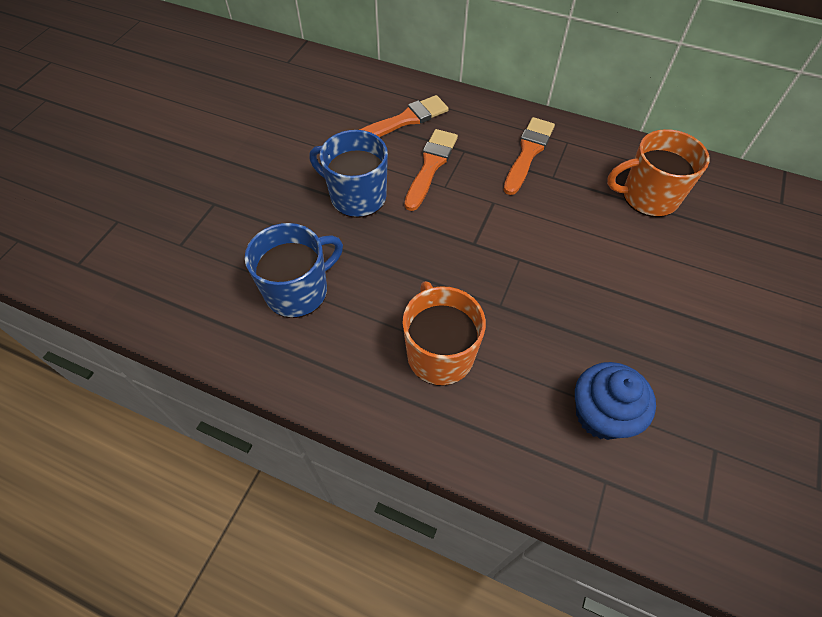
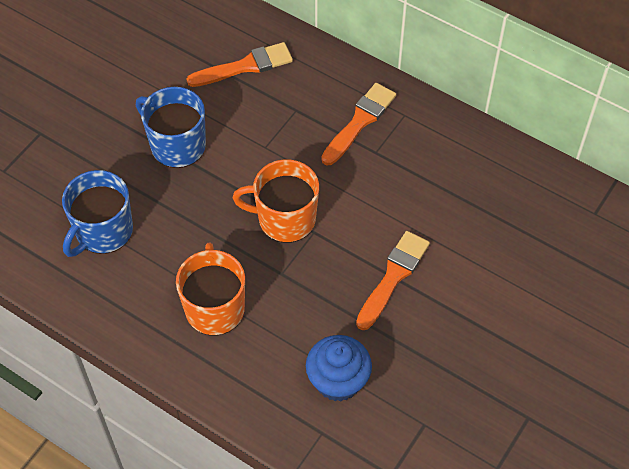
camera: 10 degrees right, 0 degrees up
(298, 290) = (103, 231): blue mug -> blue mug turned 150 degrees clockwise
(431, 166) = (257, 122): orange brush -> orange brush (393, 277)
(648, 197) = (462, 187): orange mug -> orange mug (285, 219)

